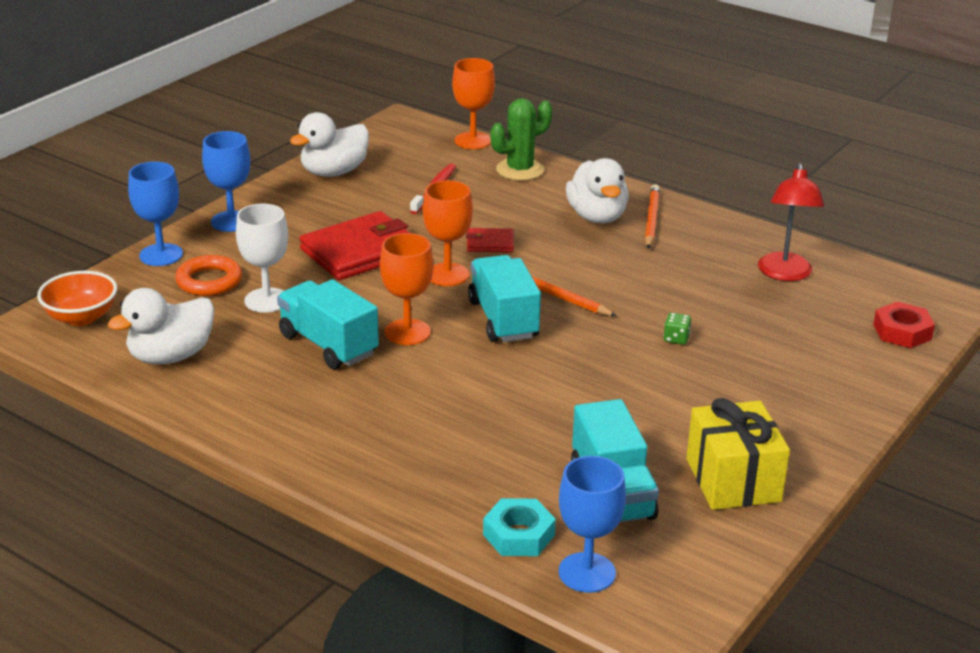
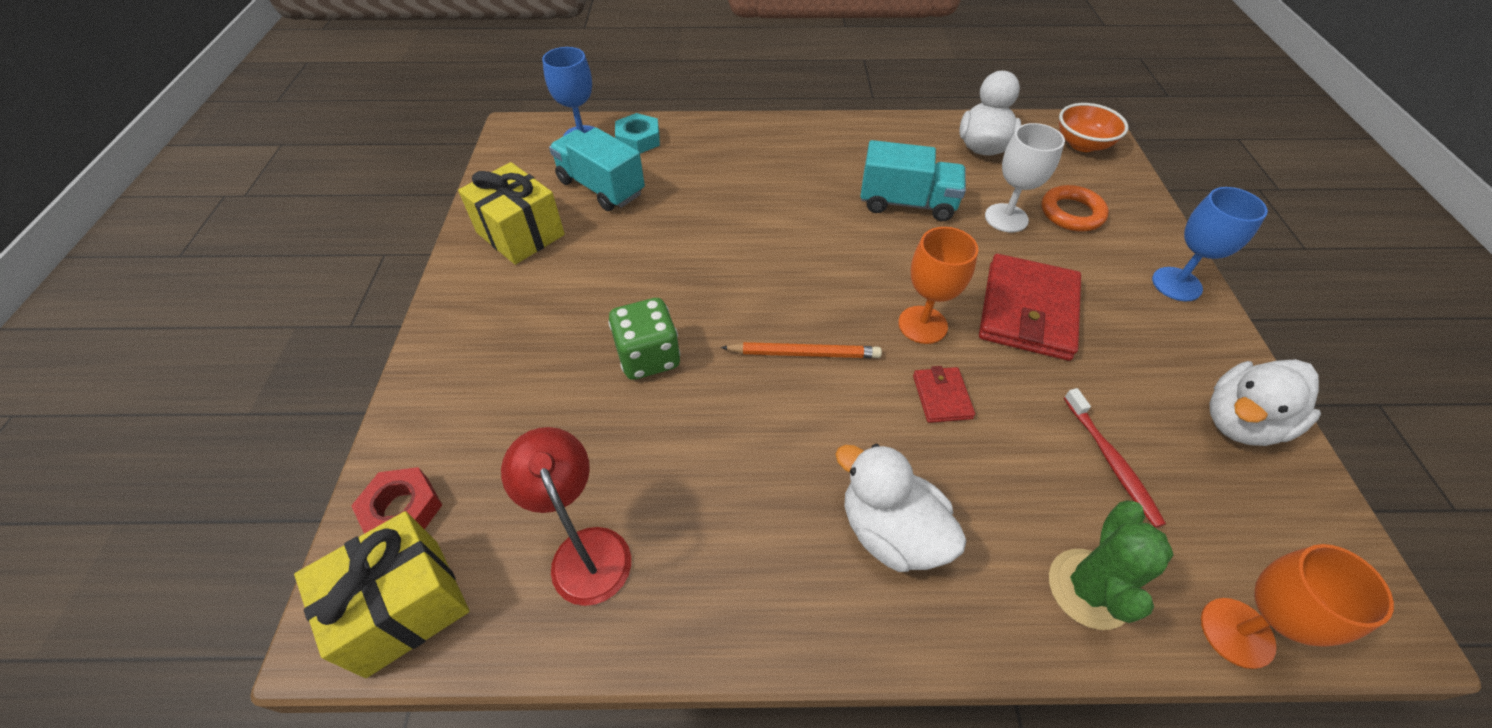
camera: 145 degrees right, 20 degrees up
(161, 255) = (1147, 218): blue goblet -> none
(334, 172) = (1240, 422): white duck -> white duck turned 135 degrees counterclockwise
(407, 332) = (871, 243): orange goblet -> none
(490, 243) = (942, 397): red wallet -> red wallet turned 60 degrees counterclockwise
(503, 319) = (816, 297): turquoise truck -> none
(651, 220) = (823, 573): orange pencil -> none
(676, 339) = (648, 357): green dice -> green dice, size x2.15
(907, 294) = (404, 606): none -> yellow gift

